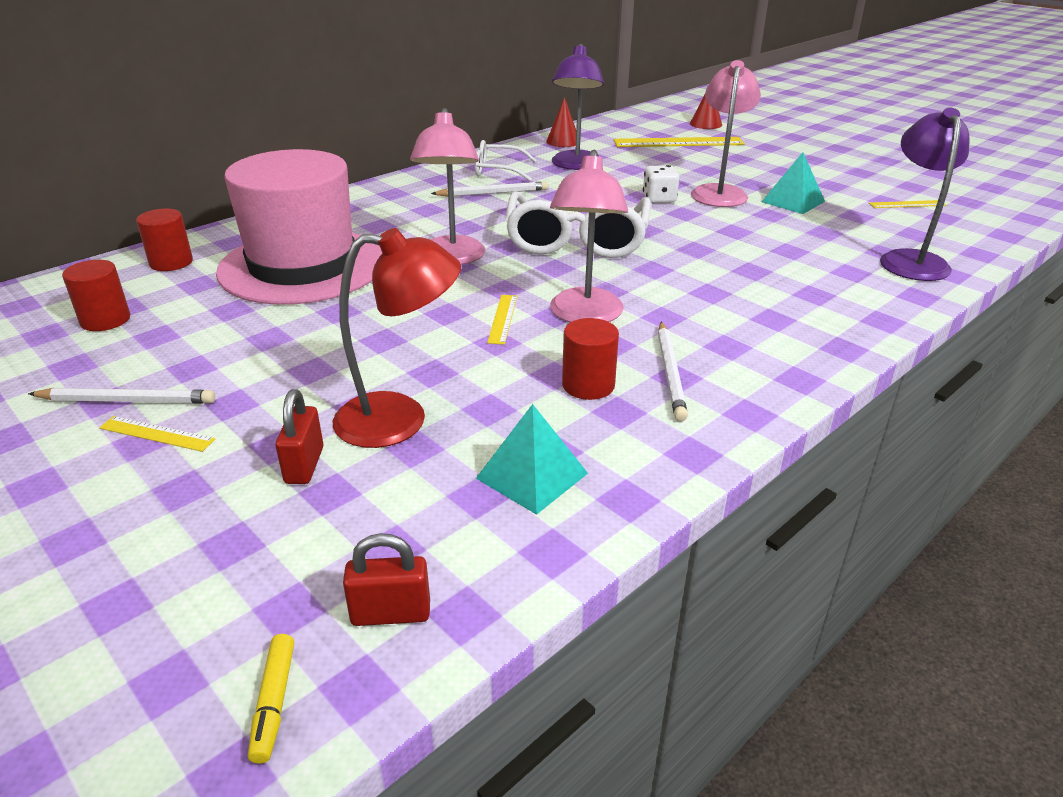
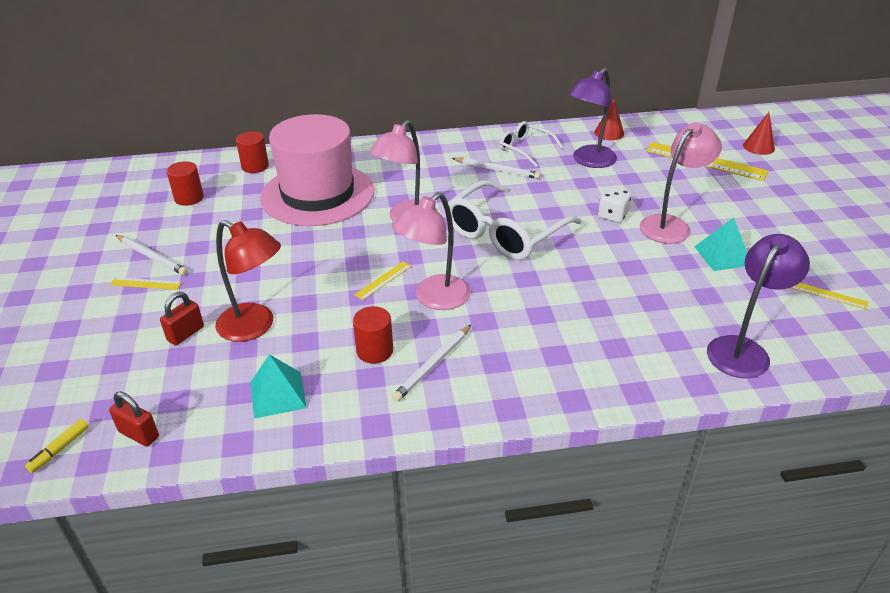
camera: 35 degrees right, 5 degrees up
(157, 433) = (145, 283): yellow ruler -> yellow ruler turned 45 degrees counterclockwise

